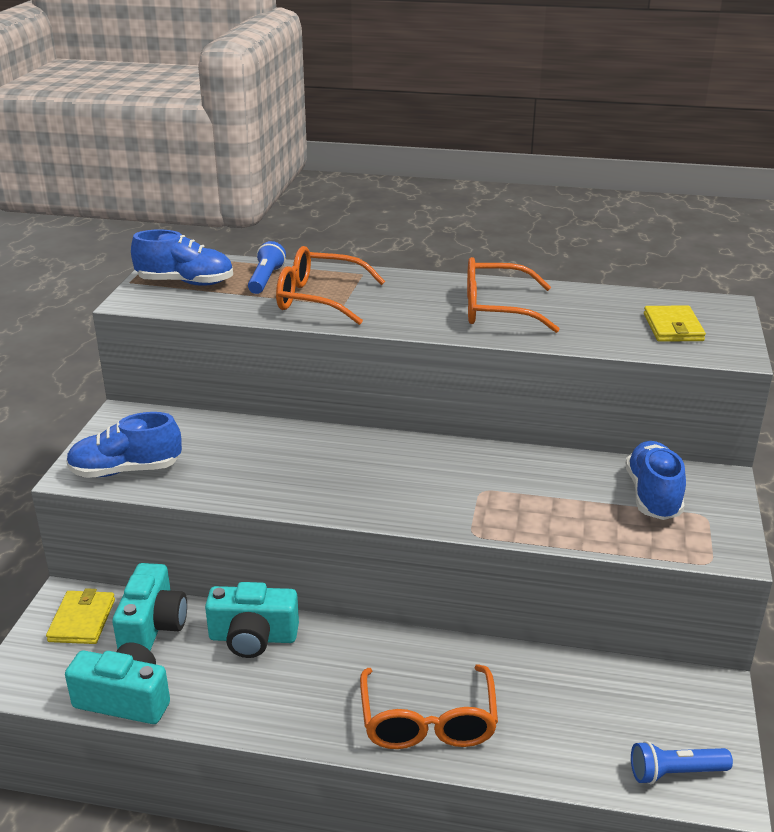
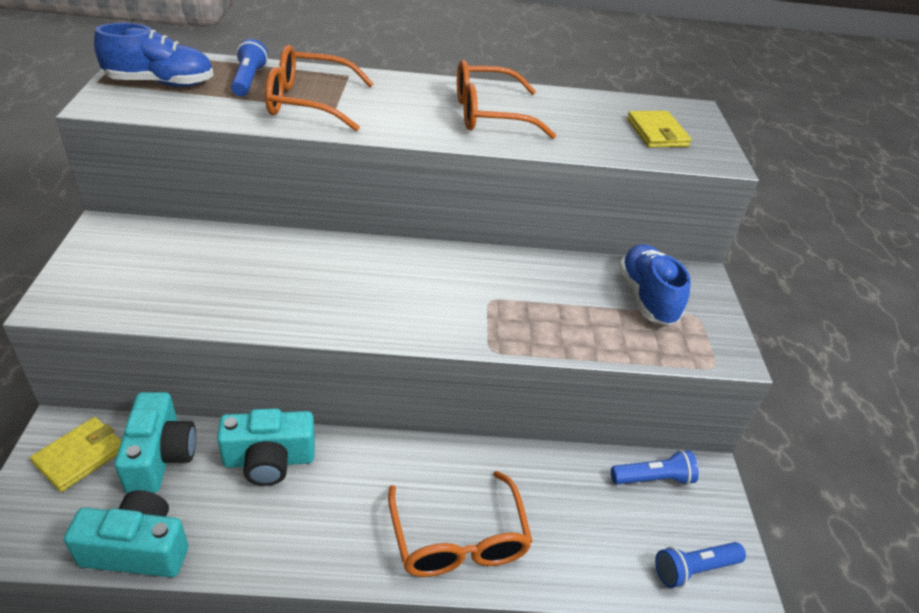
camera: 15 degrees left, 10 degrees up
(82, 620) = (80, 456): yellow wallet -> yellow wallet turned 45 degrees clockwise
(126, 470) = (113, 294): blue shoe -> none
(650, 687) = (653, 478): none -> blue flashlight

